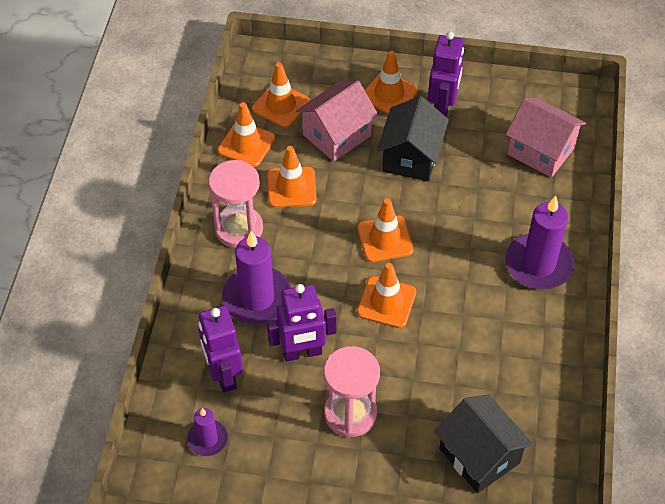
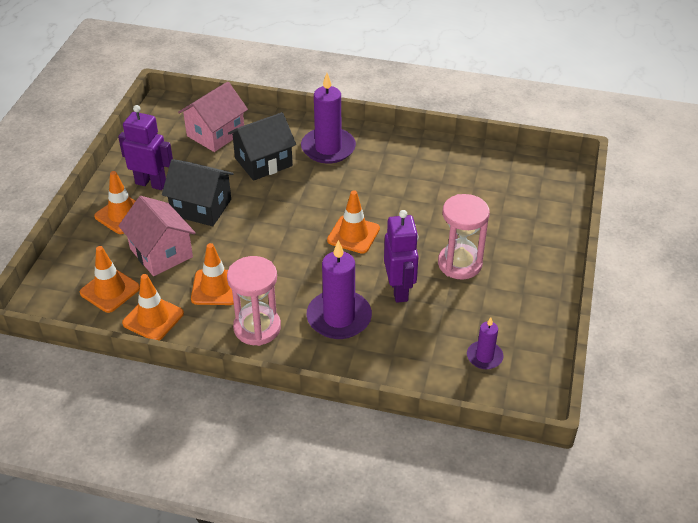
camera: 85 degrees left, 10 degrees down
(223, 375) = (419, 344): purple robot -> none
(385, 239) = (288, 230): orange traffic cone -> none
(479, 456) = (496, 196): black house -> black house (263, 162)

